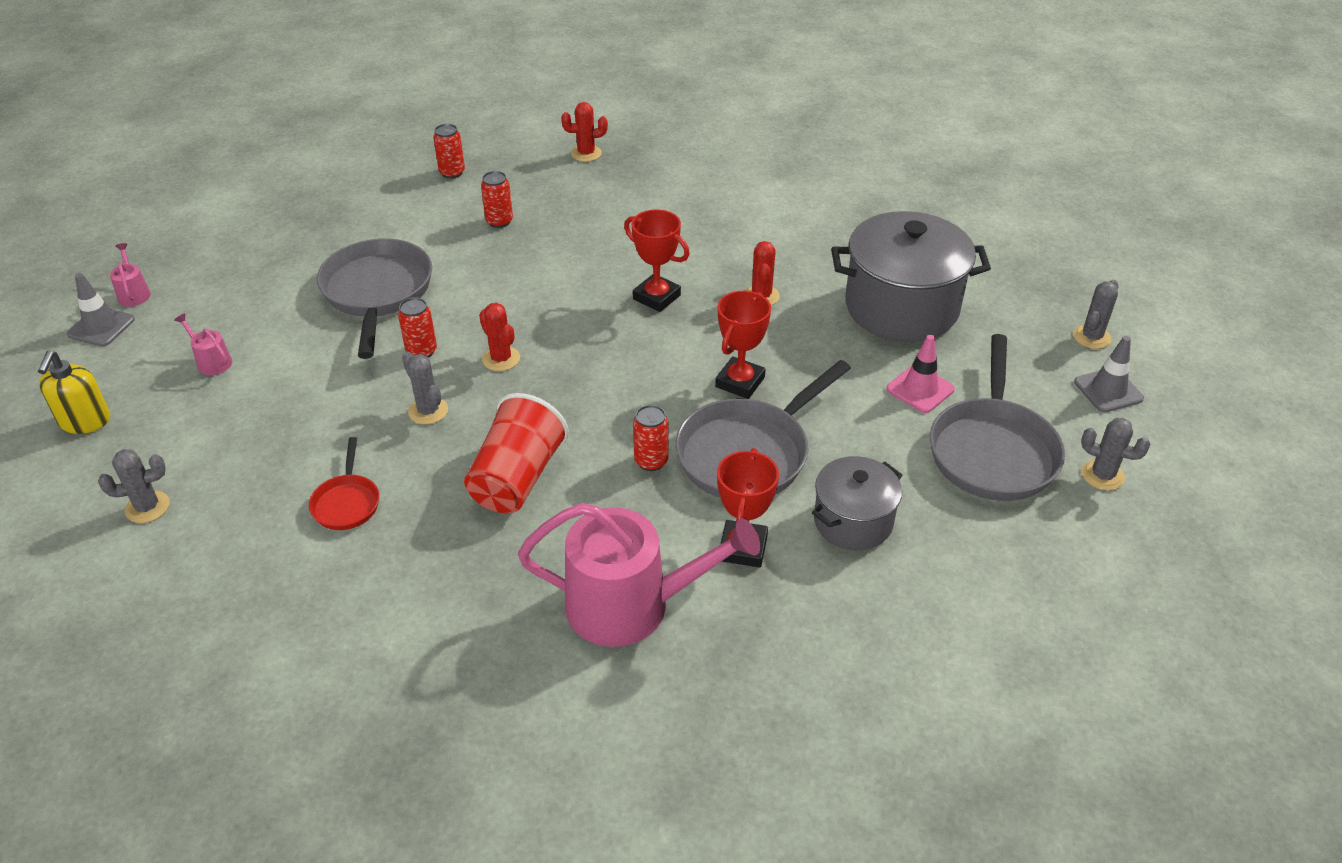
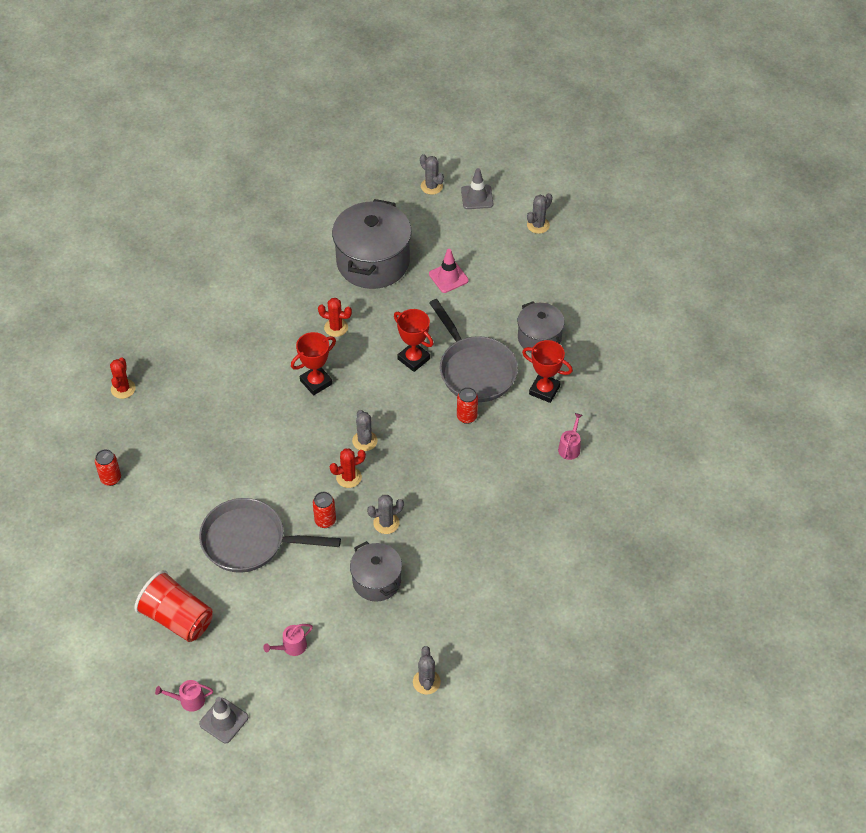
camera: 75 degrees left, 10 degrees up
(85, 421) = (330, 724): yellow soap dispenser -> none
(325, 421) = (376, 581): none -> grey pot
(347, 503) = (455, 573): red pan -> none
(499, 221) = (191, 457): red can -> none
(517, 478) = (460, 484): red cup -> red cup (177, 618)
(569, 362) = (364, 441): none -> grey cactus
(630, 605) = (570, 447): pink watering can -> pink watering can, size x0.40
(992, 451) = (506, 263): grey pan -> none

